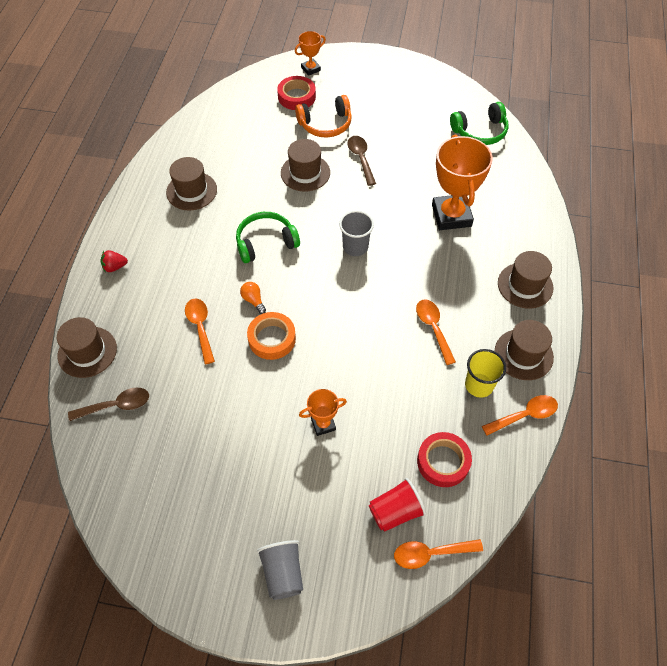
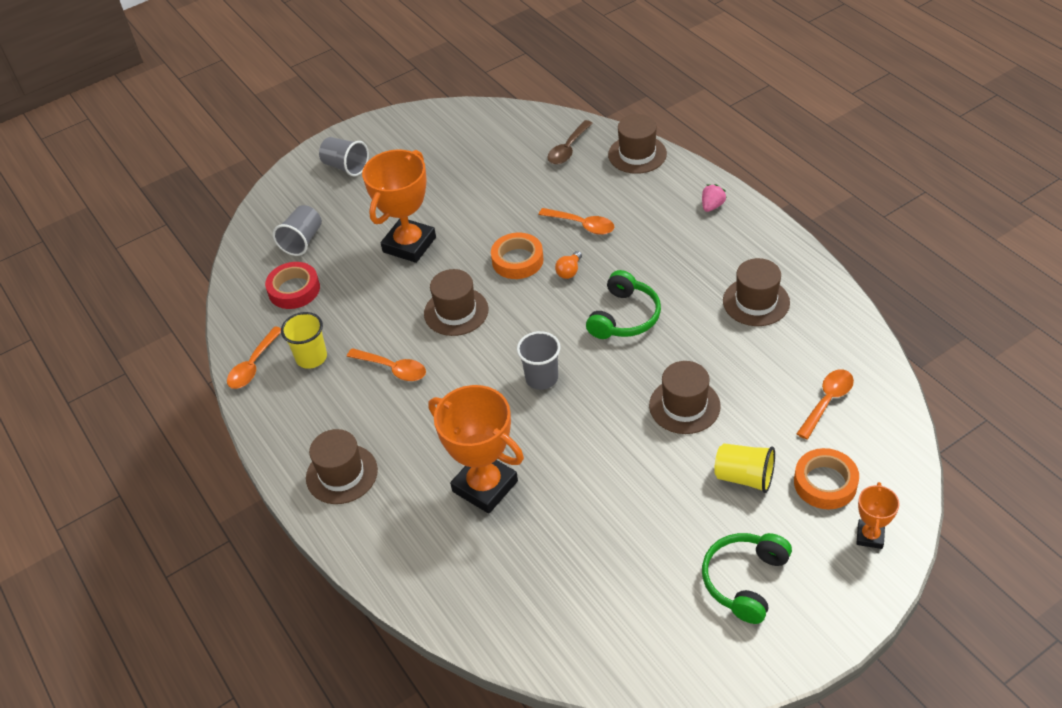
camera: 140 degrees right, 10 degrees down
(115, 267) = (712, 206): red strawberry -> pink strawberry
(253, 300) = (569, 271): orange light bulb -> orange light bulb turned 105 degrees clockwise
(296, 97) = (825, 483): red tape -> orange tape
(323, 424) = (409, 245): orange trophy -> orange trophy, size x2.00
(325, 124) = (744, 477): orange headphones -> yellow cup
(361, 159) = (652, 469): brown spoon -> none
(395, 511) = (302, 241): red cup -> grey cup
(431, 553) = (256, 239): orange spoon -> orange spoon (827, 401)
(480, 132) = (565, 628): green headphones -> green headphones (745, 580)
(523, 354) = (292, 410): brown hat -> brown hat (456, 311)

